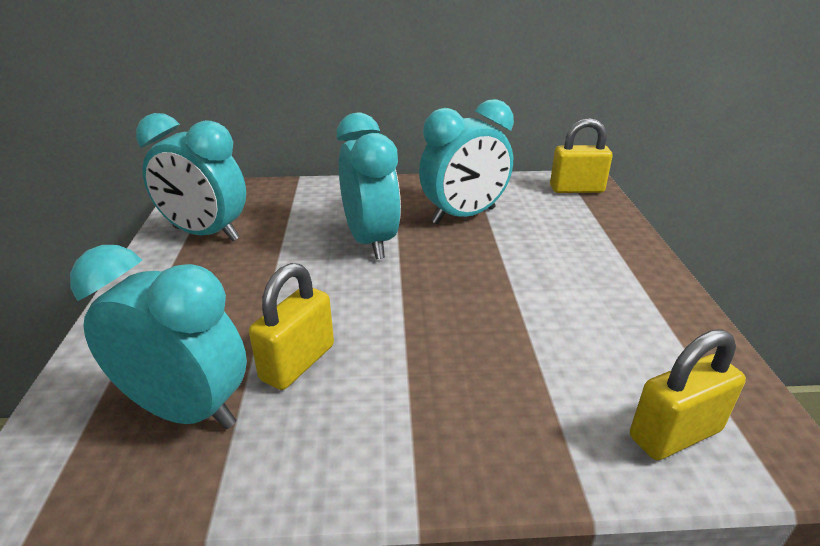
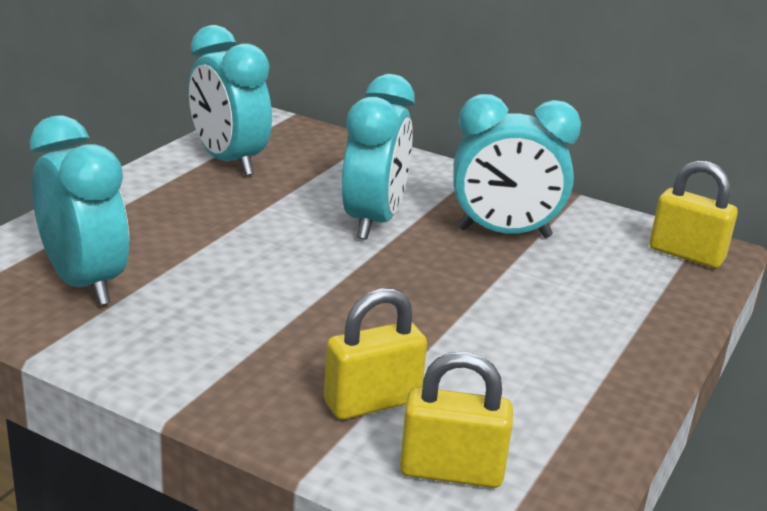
camera: 30 degrees right, 5 degrees down
(298, 362) = (196, 287): yellow padlock -> yellow padlock (372, 402)

